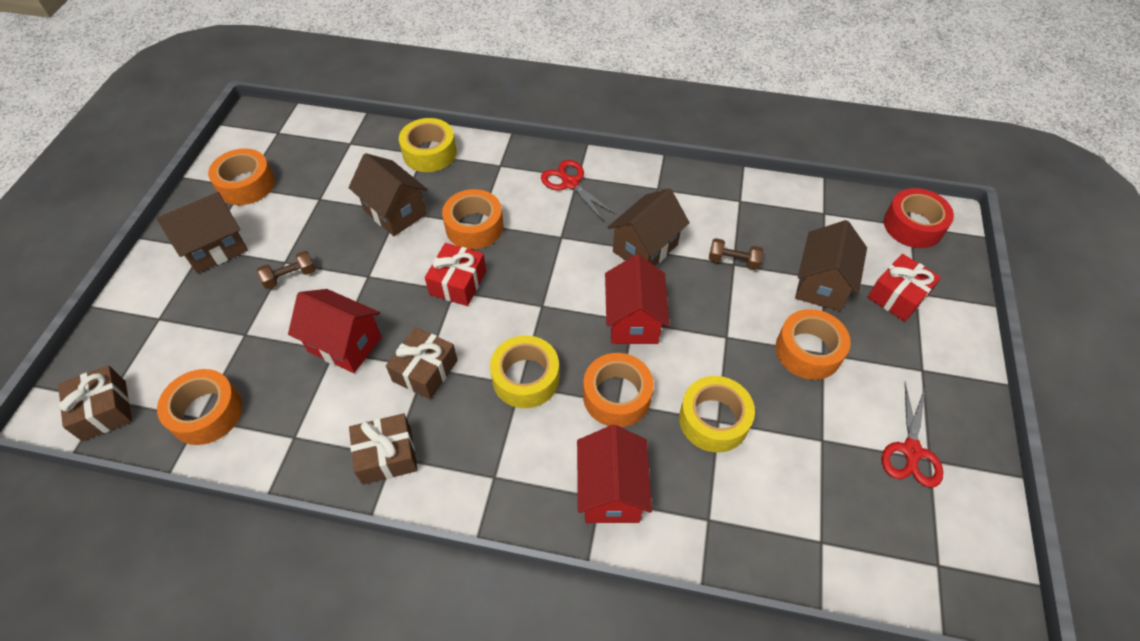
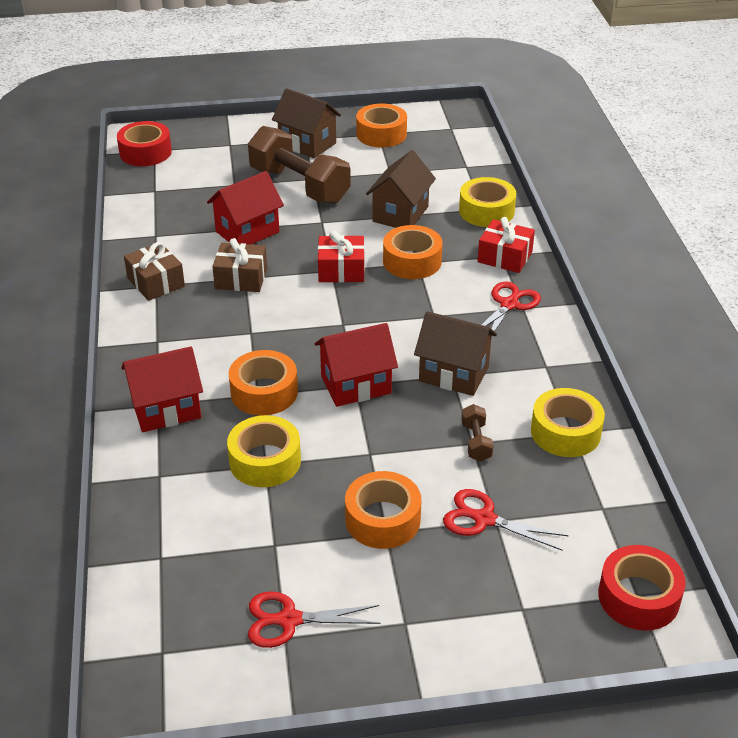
camera: 70 degrees right, 15 degrees down
(104, 410) = (145, 152): brown gift -> red tape
(206, 413) = (160, 192): orange tape -> none
(290, 276) = (299, 186): brown dumbbell -> brown dumbbell, size x2.39
(345, 344) = (247, 232): red house -> red house turned 45 degrees clockwise
(525, 378) = (259, 334): yellow tape -> yellow tape (565, 432)
(821, 284) = (484, 519): brown house -> red scissors
(897, 296) = (506, 591): red gift -> red gift (505, 257)

